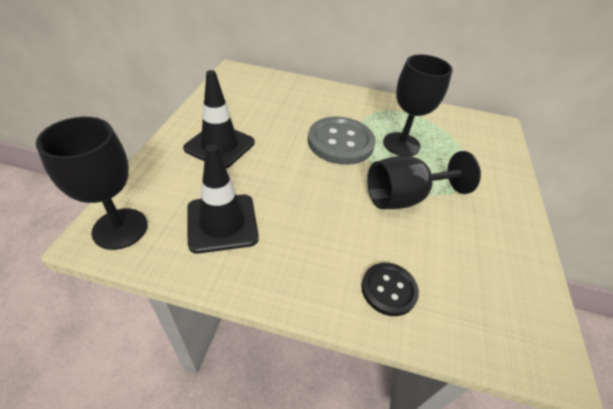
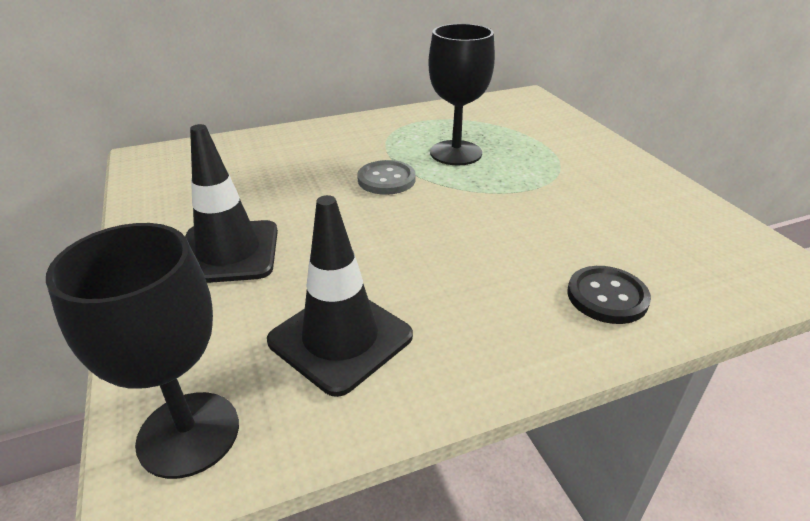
camera: 30 degrees left, 10 degrees down
(340, 142) = (386, 179): grey button -> grey button, size x0.58
(404, 197) = (519, 202): black goblet -> none

